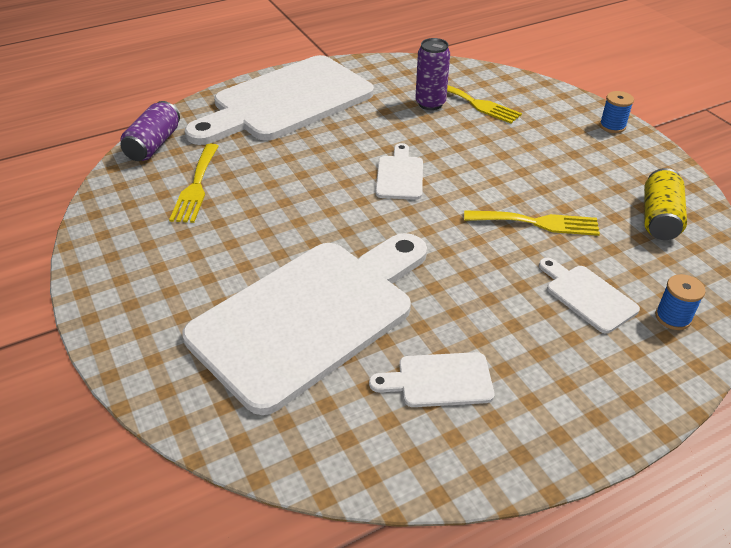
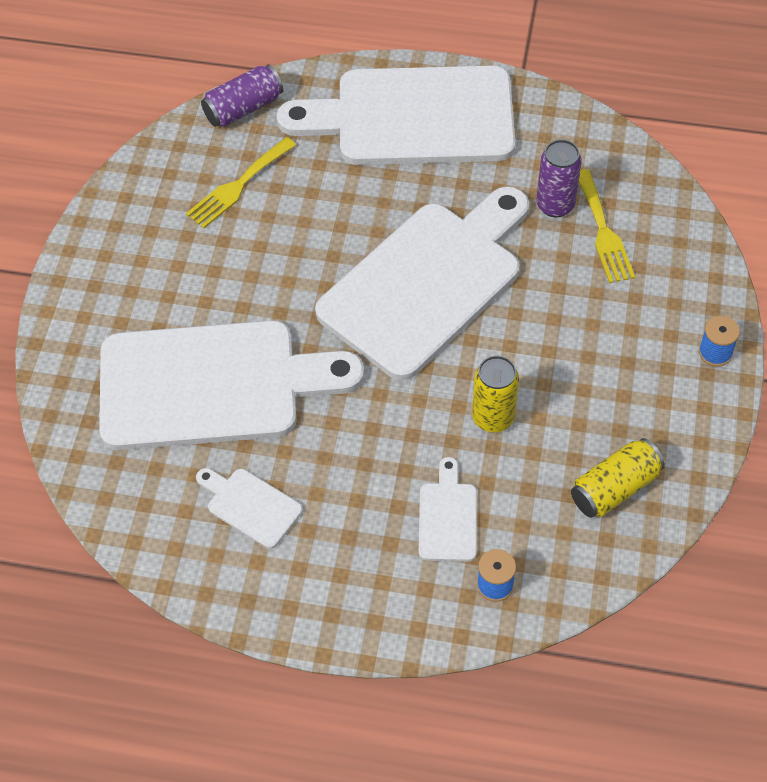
camera: 40 degrees right, 15 degrees up
(399, 175) = (426, 283): white cutting board -> white cutting board, size x2.43
(537, 223) = (493, 418): yellow fork -> yellow can

